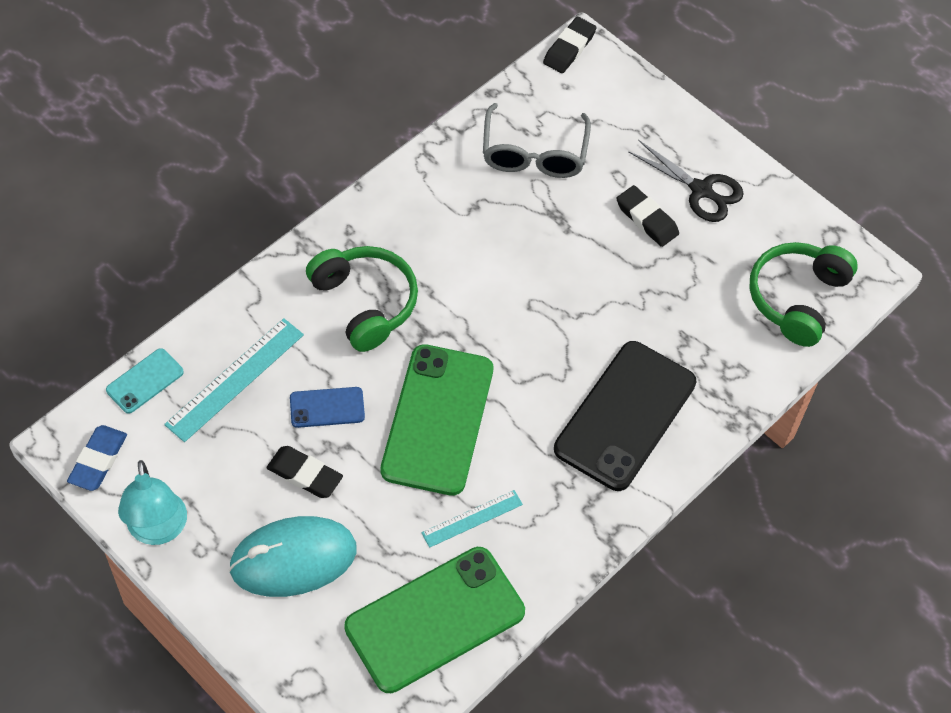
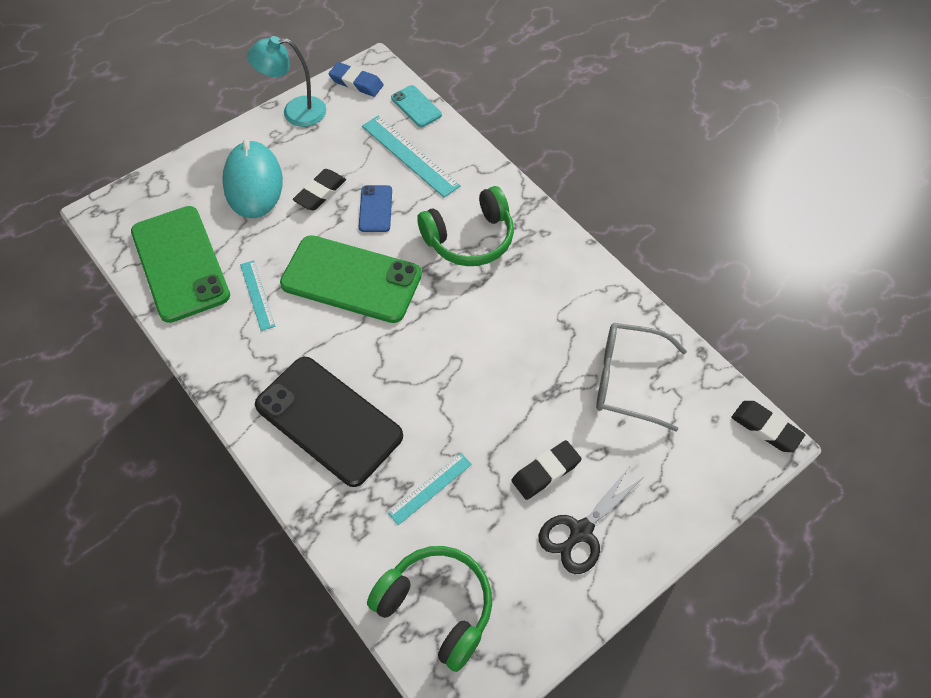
camera: 100 degrees right, 0 degrees up
(683, 314) = (430, 488): none -> turquoise ruler

